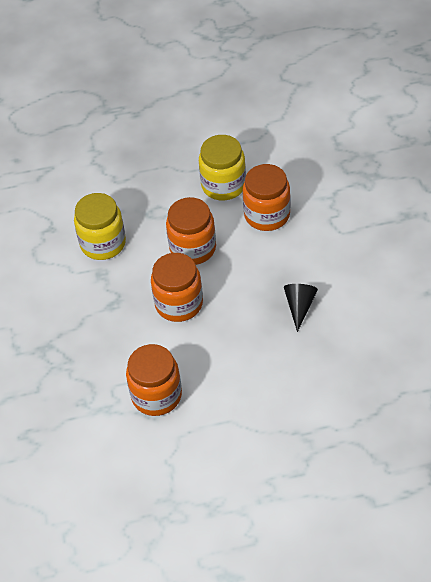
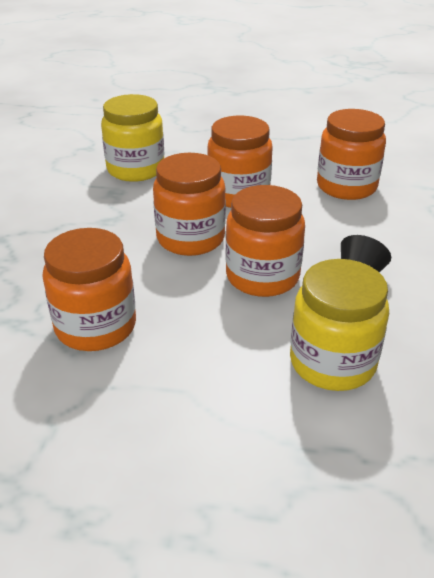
camera: 15 degrees right, 15 degrees down
(223, 185) = (304, 154): yellow jar -> yellow jar (332, 362)
(240, 323) = (262, 276): none -> orange jar

